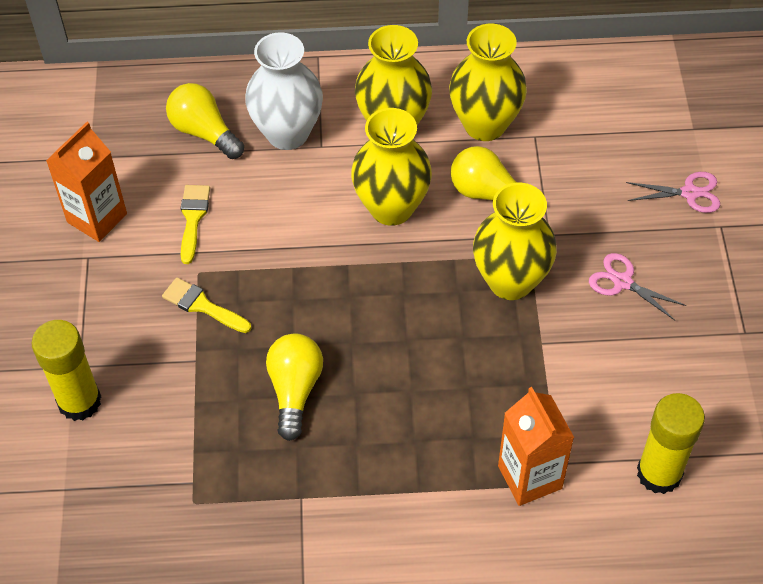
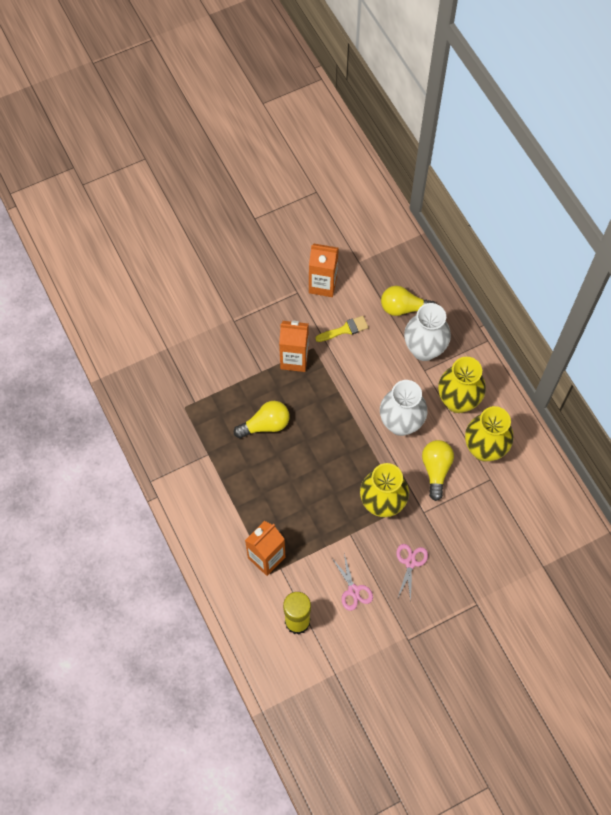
camera: 65 degrees right, 10 degrees up
(79, 401) = (215, 331): yellow glue stick -> none
(202, 305) = (294, 359): yellow brush -> orange carton
(204, 132) = (403, 308): yellow light bulb -> yellow light bulb turned 105 degrees counterclockwise
(391, 208) = (401, 423): yellow vase -> white vase
(689, 193) = (492, 579): pink scissors -> pink scissors (353, 590)

